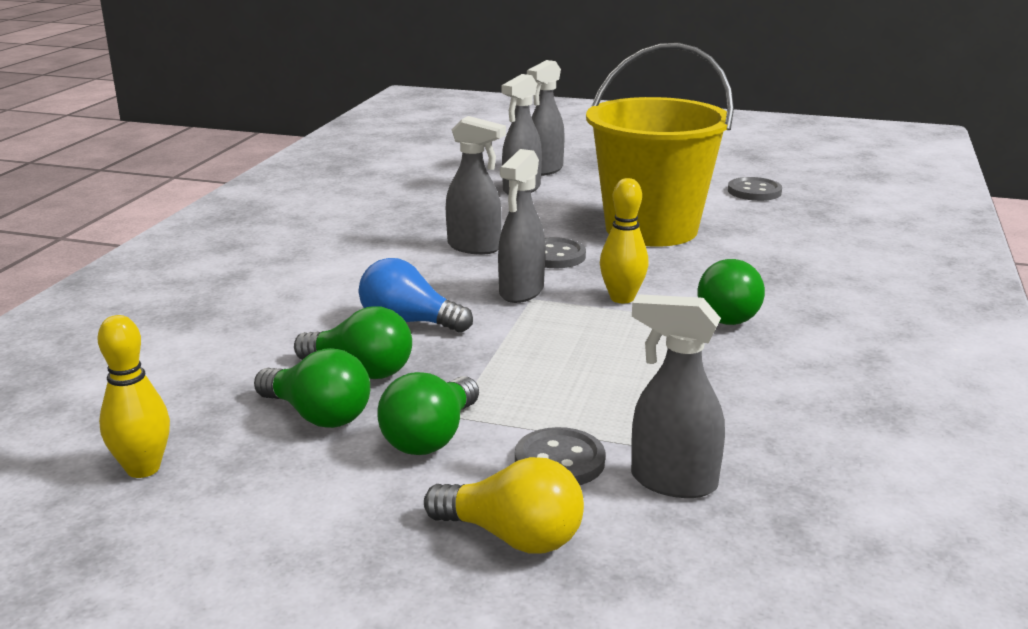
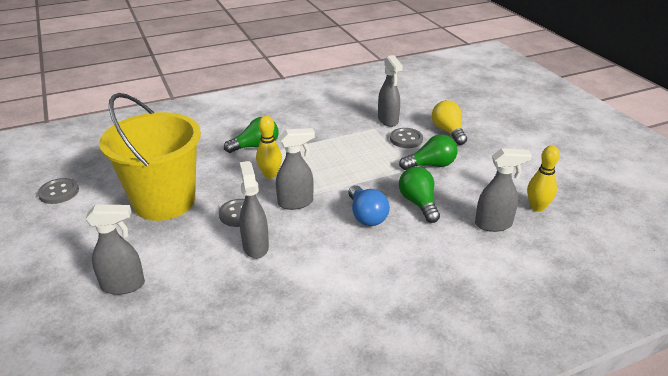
camera: 130 degrees left, 10 degrees up
(318, 415) = (457, 193): green light bulb -> none
(544, 170) = (61, 299): grey spray bottle -> grey spray bottle (494, 224)

